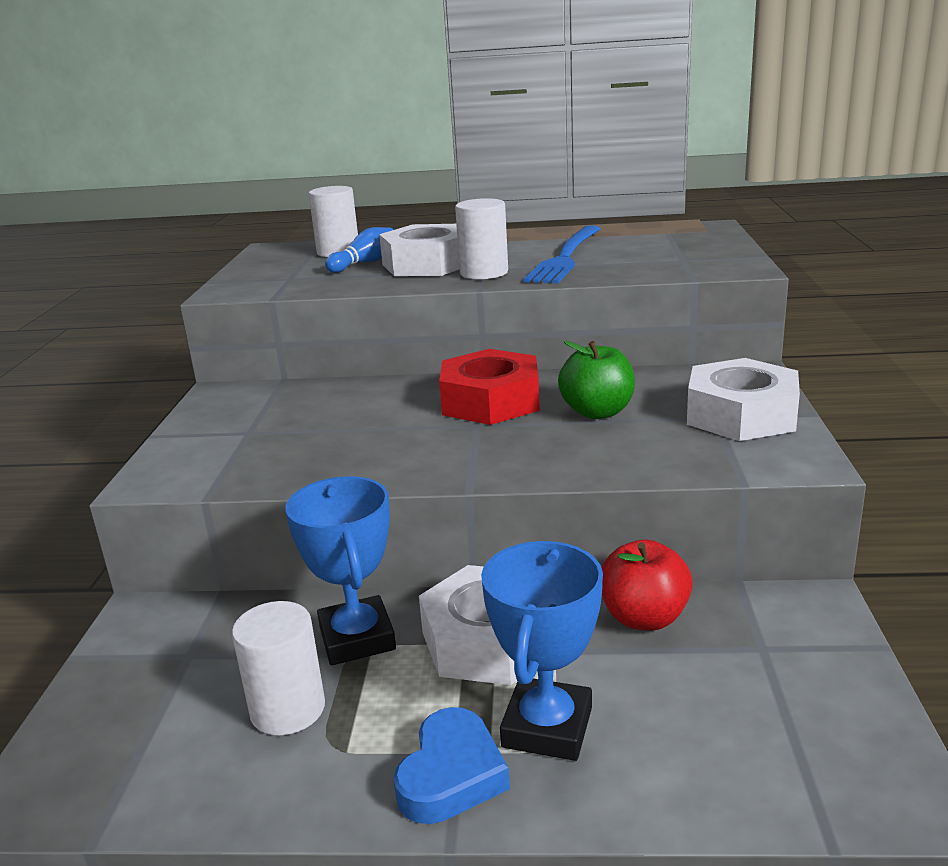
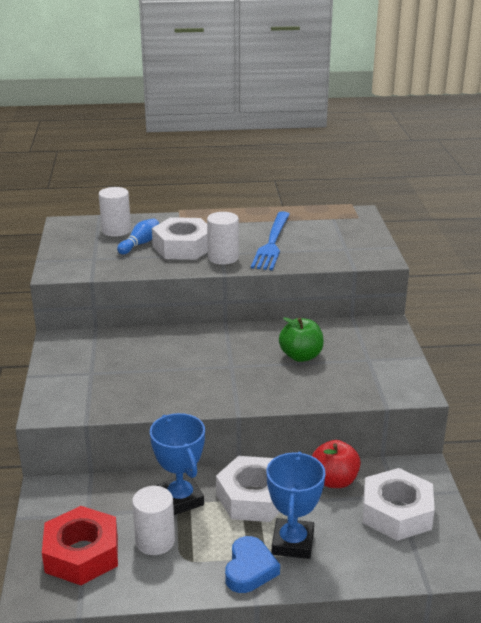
camera: 10 degrees left, 5 degrees up
(490, 401) = (235, 347): red nut -> red nut (82, 554)
(741, 415) = (383, 358): white nut -> white nut (396, 512)

